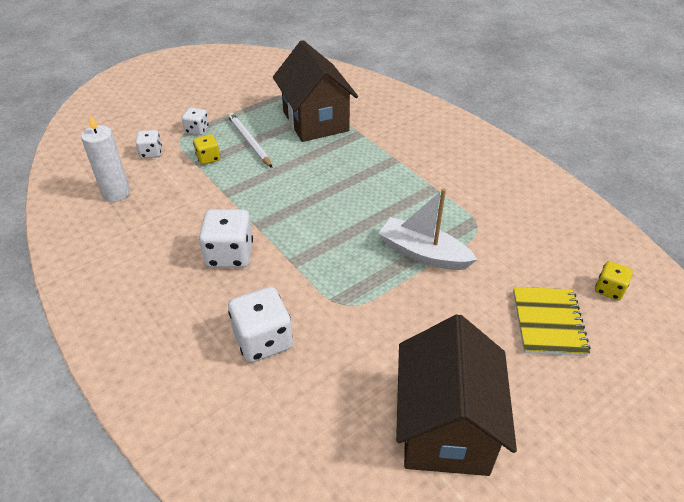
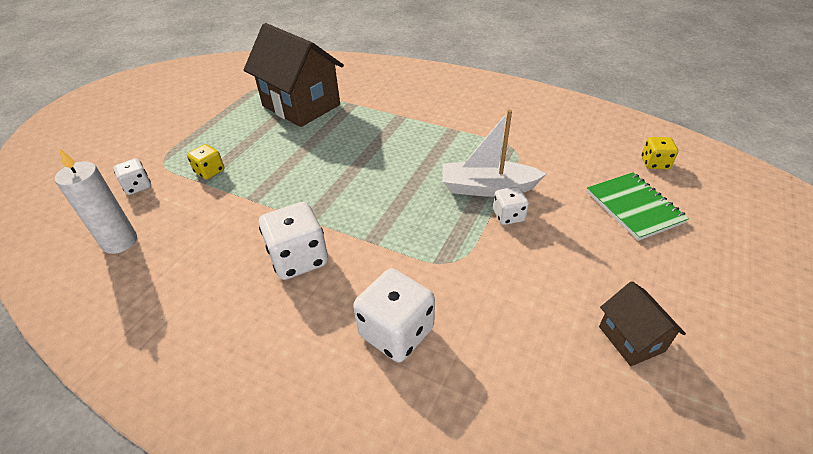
camera: 25 degrees left, 0 degrees up
(197, 130) = (178, 148): white dice -> white dice (508, 216)
(249, 142) = (245, 143): white pencil -> none
(445, 428) = (631, 339): brown house -> brown house, size x0.49
(548, 322) = (634, 207): yellow notebook -> green notebook

